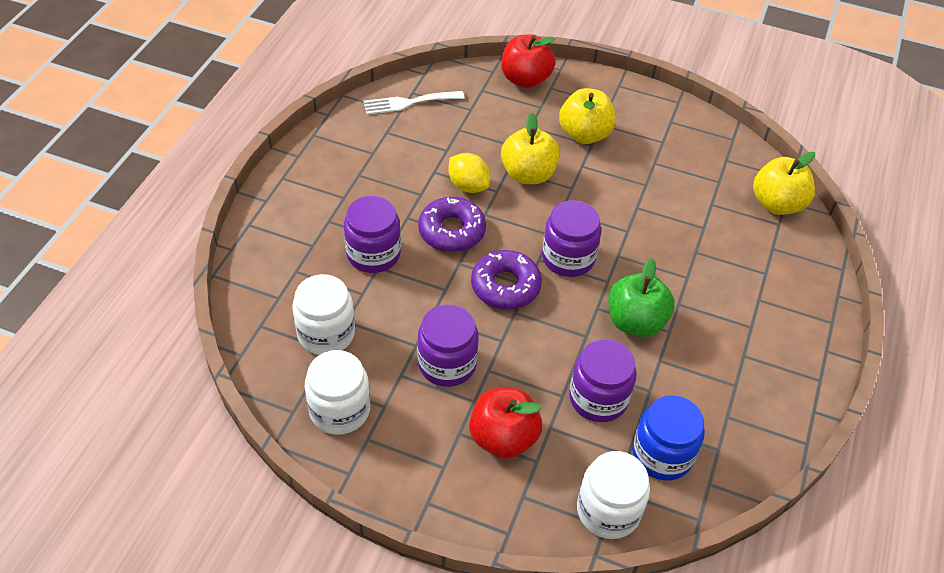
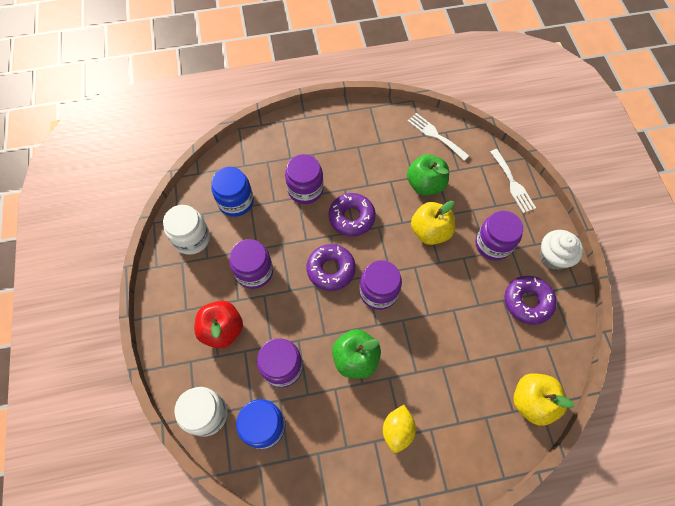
camera: 60 degrees right, 15 degrees up
(326, 333) = (236, 201): white jar -> blue jar
(465, 145) = (425, 184): none -> green apple
(468, 186) = (394, 205): yellow lemon -> yellow lemon (397, 430)
(525, 79) = (512, 183): red apple -> white fork
(584, 134) = (493, 244): yellow apple -> purple jar
(634, 100) = (553, 257): none -> white cupcake
(669, 146) = (527, 302): none -> purple donut

